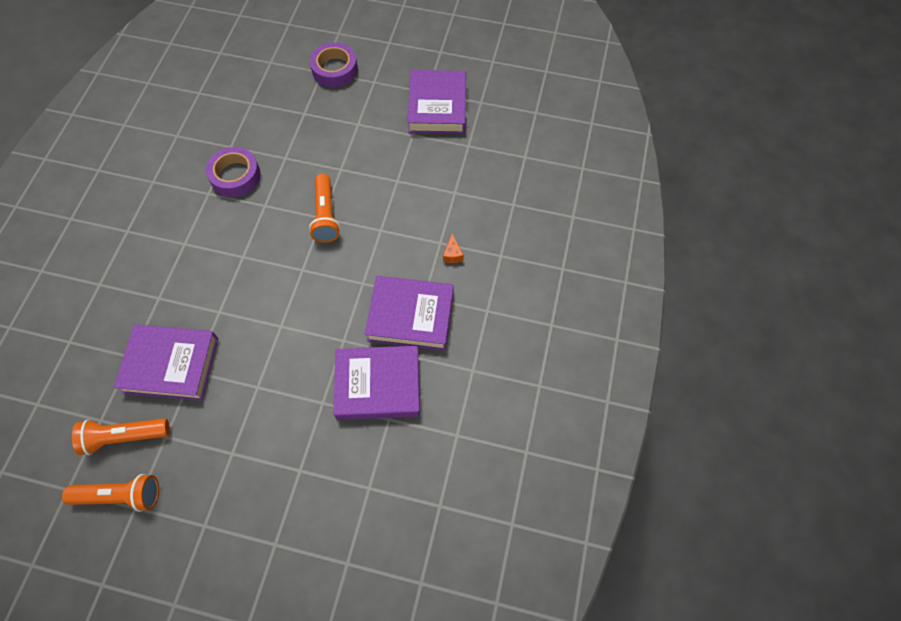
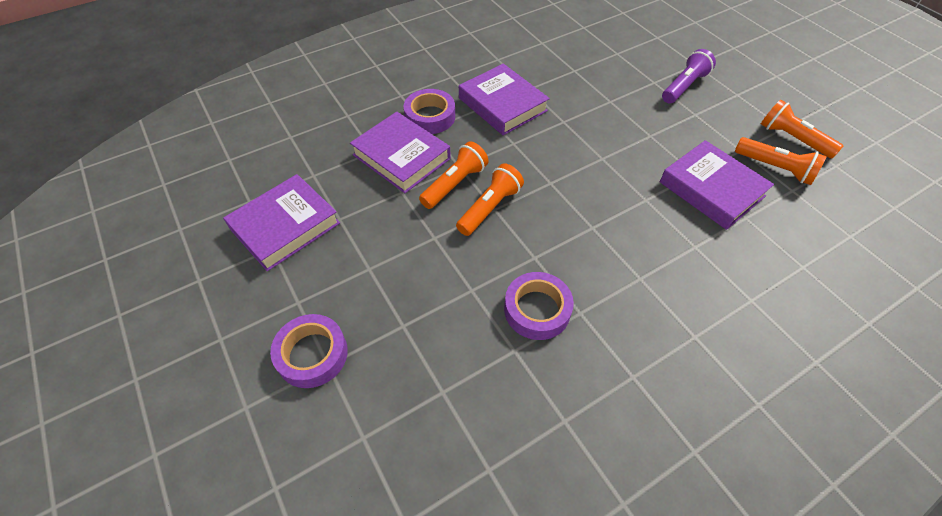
camera: 135 degrees left, 10 degrees down
(265, 490) = (684, 86): none -> purple flashlight
(368, 214) = (455, 184): none -> orange flashlight
(378, 385) = (564, 87): purple book -> purple book (401, 157)
(452, 254) = (430, 117): orange cheese -> purple tape

